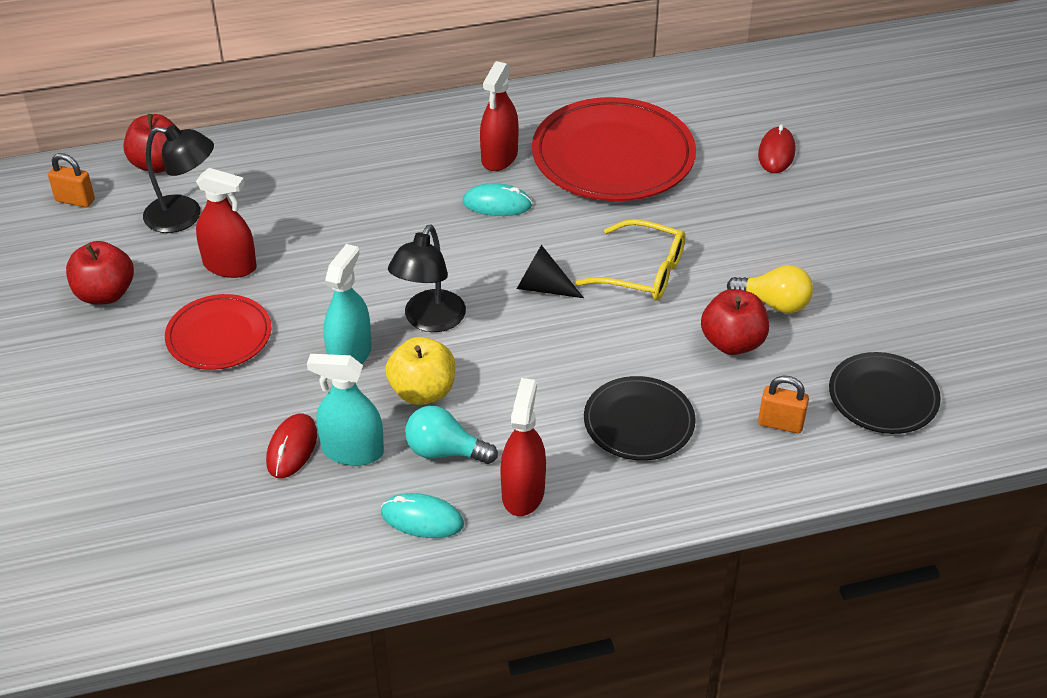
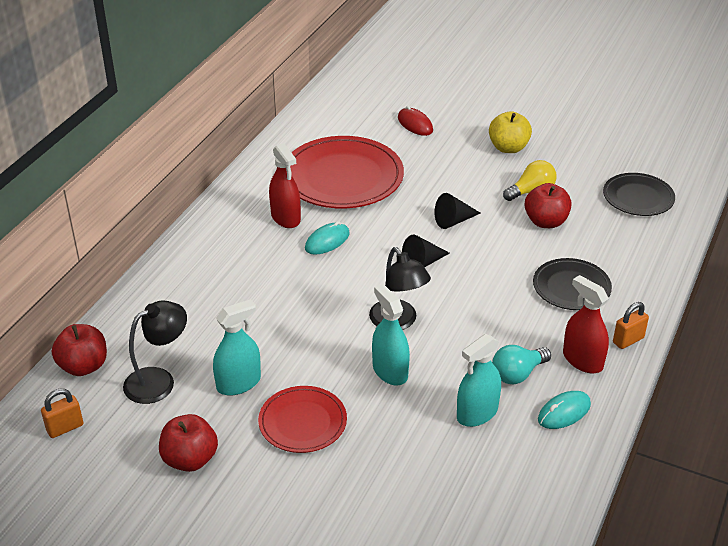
camera: 50 degrees left, 5 degrees down
(230, 266) = (238, 383): red spray bottle -> turquoise spray bottle
(292, 448) = (446, 439): red mouse -> none
(422, 392) = (457, 357): yellow apple -> yellow apple (508, 148)
(642, 272) = (454, 221): yellow glasses -> black cone
(780, 424) = (623, 240): orange padlock -> orange padlock (628, 340)

